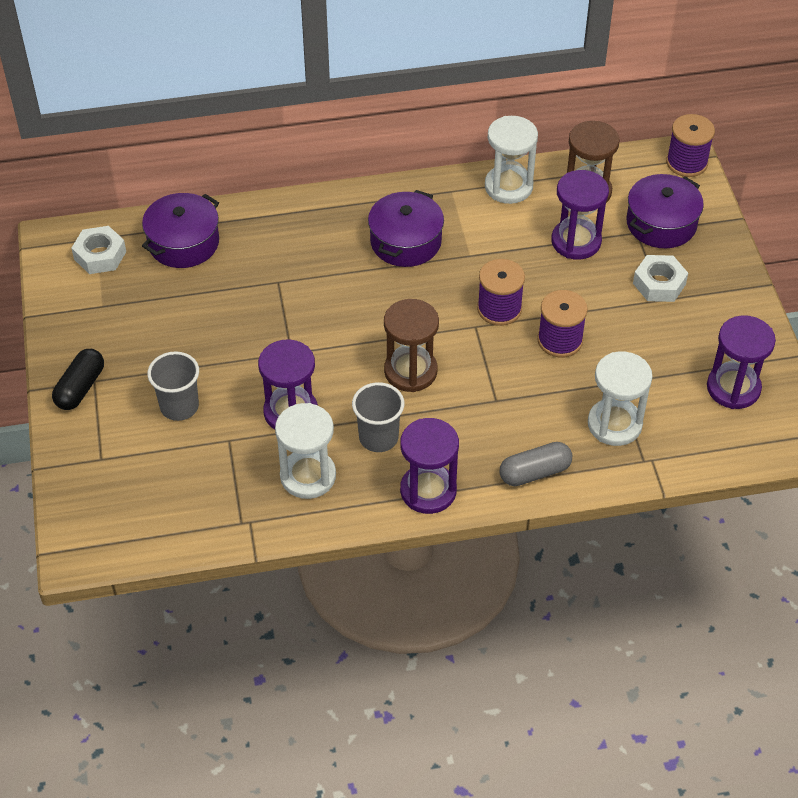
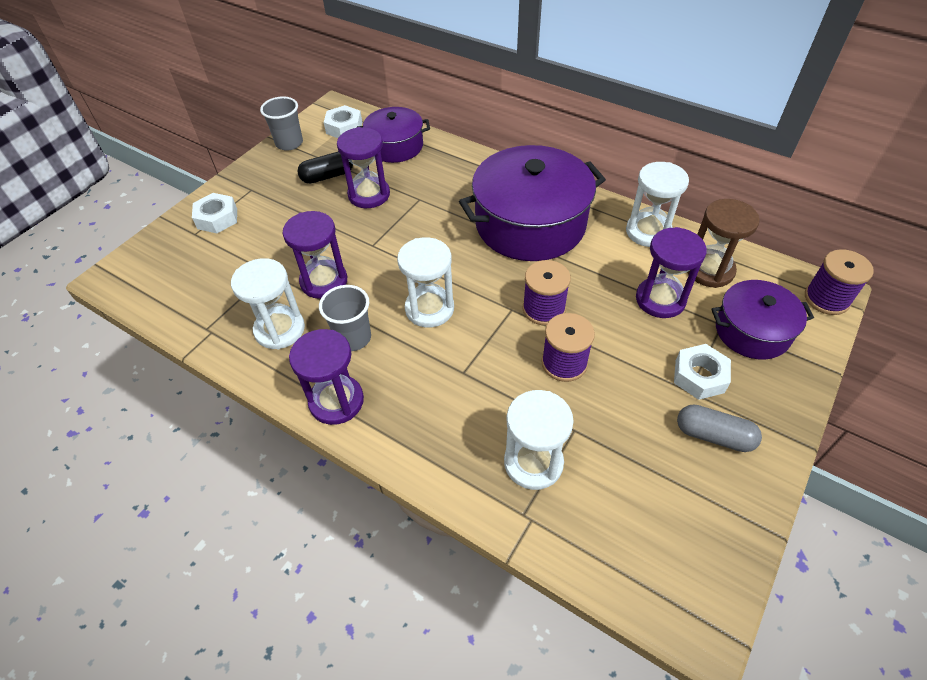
camera: 45 degrees right, 0 degrees up
(80, 388) = (239, 189): black capsule -> black capsule (327, 176)
(102, 430) = (217, 218): none -> white nut
(179, 406) = (271, 233): grey cup -> grey cup (289, 143)
(406, 242) = (530, 224): purple pot -> purple pot, size x1.75
(410, 371) = (429, 309): brown hourglass -> white hourglass
(534, 472) = (425, 450): grey capsule -> grey capsule (713, 435)
(733, 388) = (678, 515): purple hourglass -> purple hourglass (369, 195)

